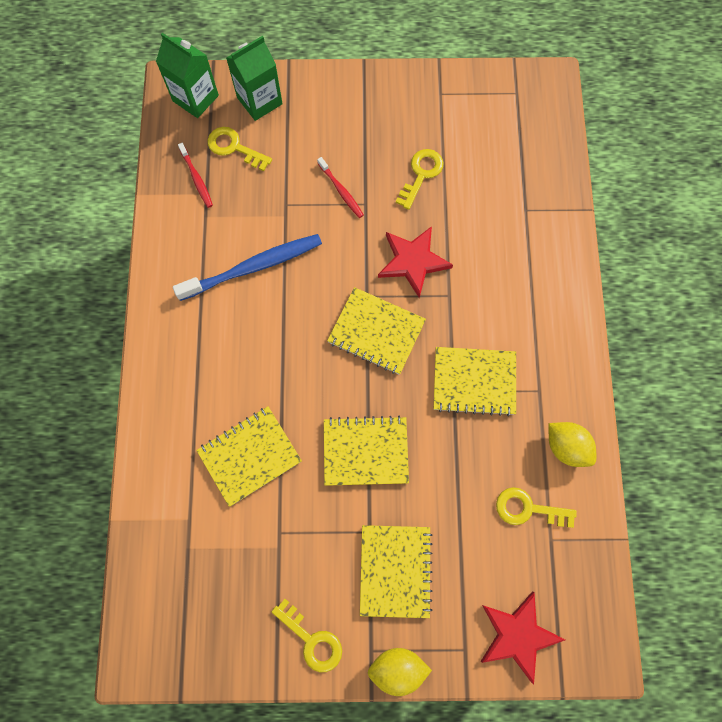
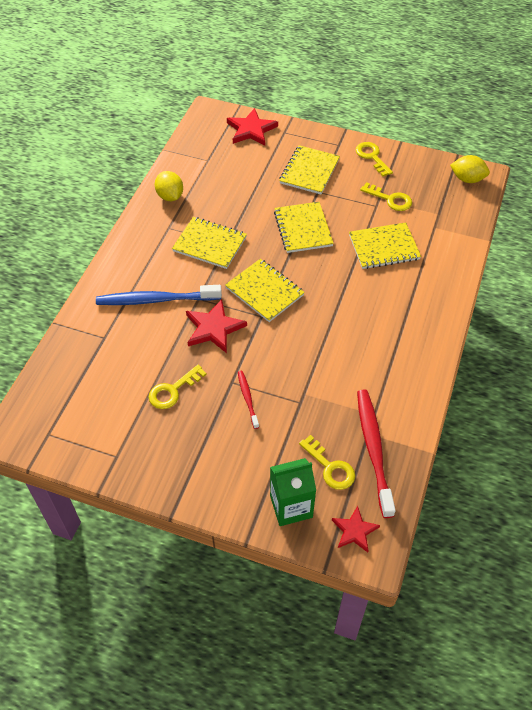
camera: 160 degrees left, 20 degrees down
(195, 98) = (354, 531): green carton -> red star
(196, 178) = (373, 449): red toothbrush -> red toothbrush, size x1.98
(253, 267) = (344, 362): blue toothbrush -> blue toothbrush (156, 300)
(365, 451) = (303, 229): yellow notebook -> yellow notebook turned 60 degrees clockwise
(397, 668) = (326, 135): yellow lemon -> yellow lemon (467, 179)
(528, 509) = (213, 176): yellow key -> yellow key (390, 199)

